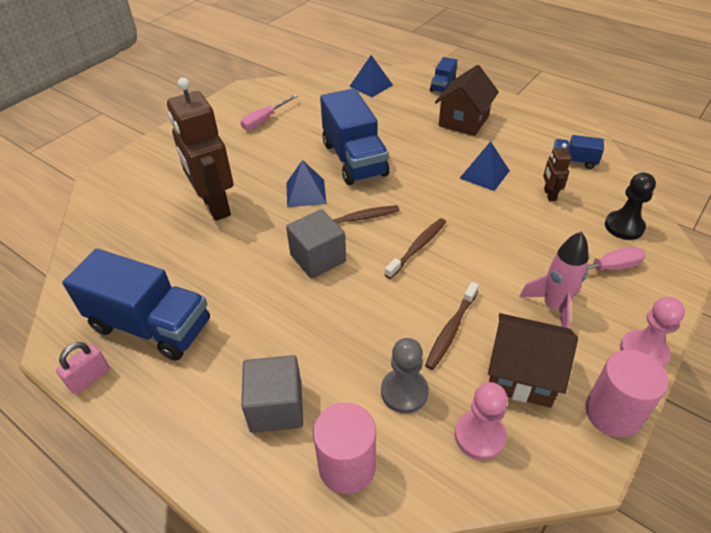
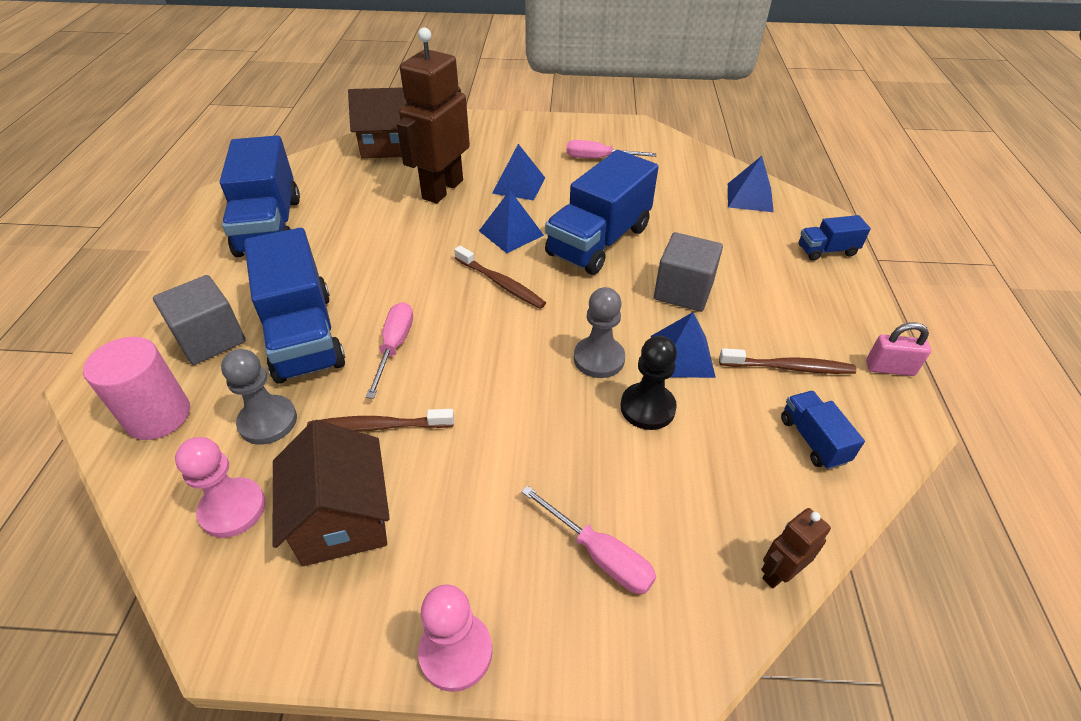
camera: 55 degrees right, 0 degrees up
(90, 378) = (198, 224): pink padlock -> pink padlock (889, 368)
(254, 167) = (519, 185): none -> blue pyramid
(318, 258) = (419, 282): grey cube -> grey cube (683, 291)
(323, 344) = (303, 335): none -> blue truck
(377, 295) = (394, 347): none -> pink screwdriver
(417, 247) = (492, 348): brown toothbrush -> brown toothbrush (788, 367)
(462, 206) = (599, 359): none -> grey pawn
(463, 121) = (773, 297): brown house -> brown house (387, 146)
(549, 195) = (704, 437): brown robot -> brown robot (779, 573)
(553, 307) = (478, 514): pink rocket -> none
(612, 413) = (322, 642): pink cylinder -> none
(624, 226) = (714, 551): black pawn -> black pawn (647, 408)

